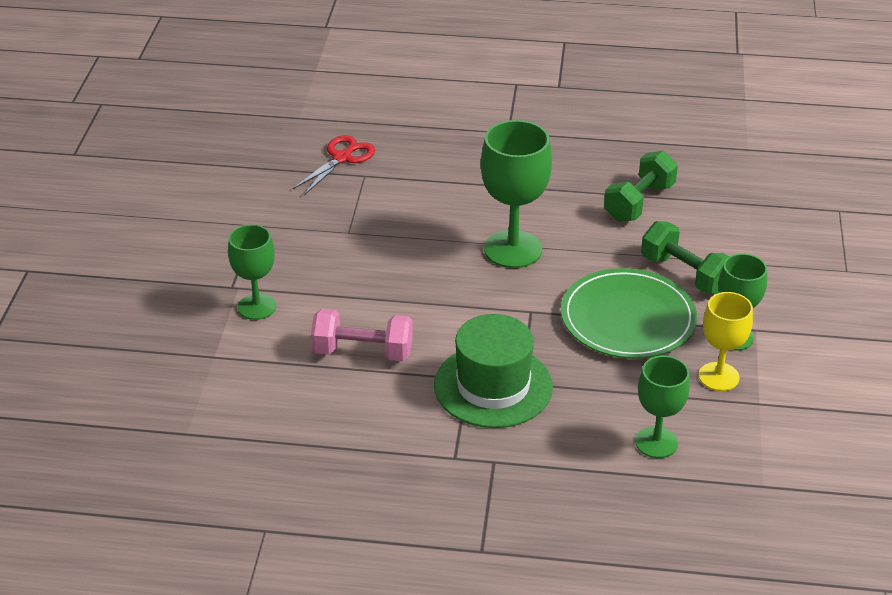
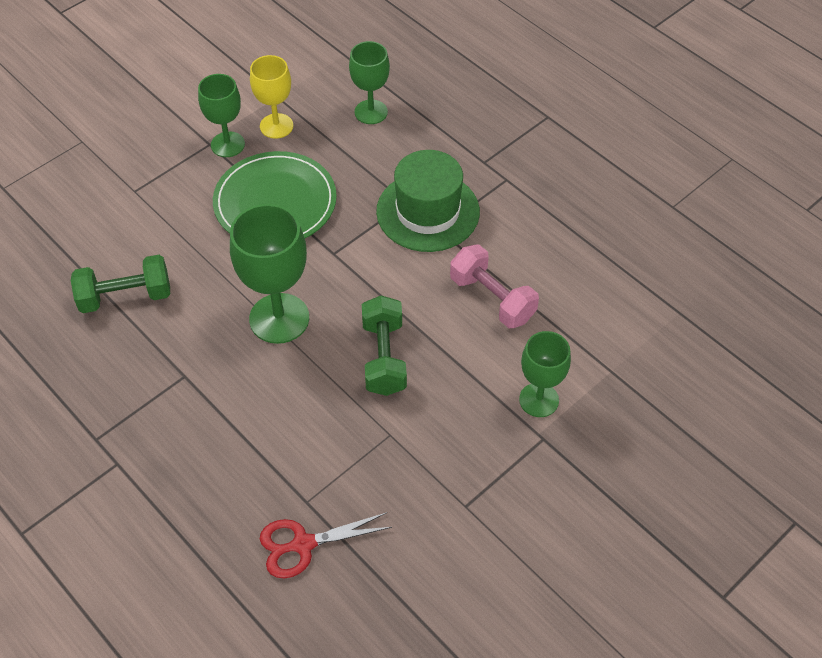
camera: 140 degrees left, 15 degrees up
(685, 274) = (188, 210): green dumbbell -> green dumbbell (384, 357)

